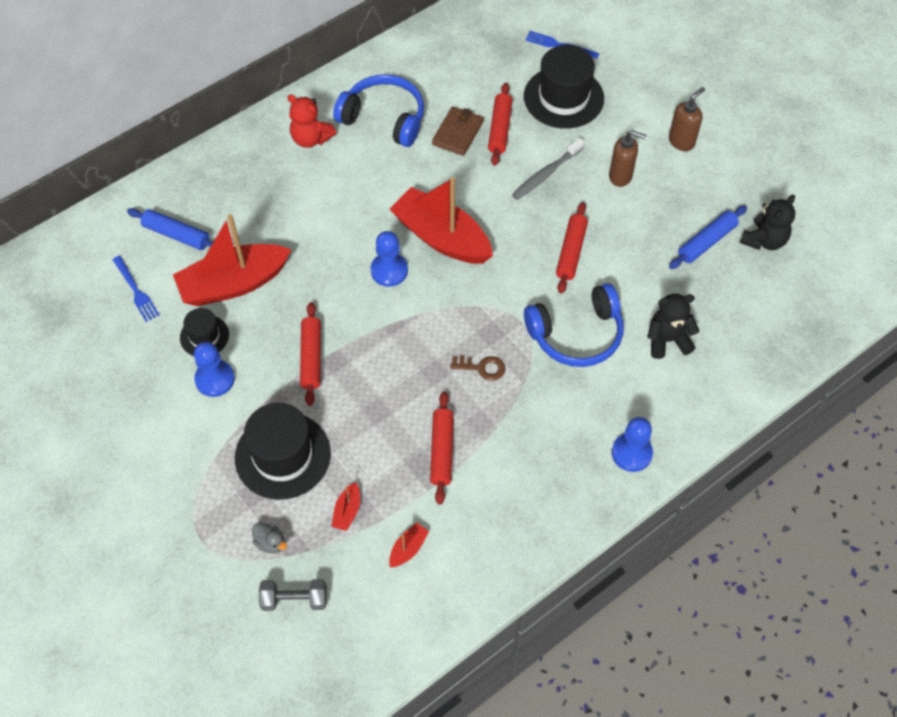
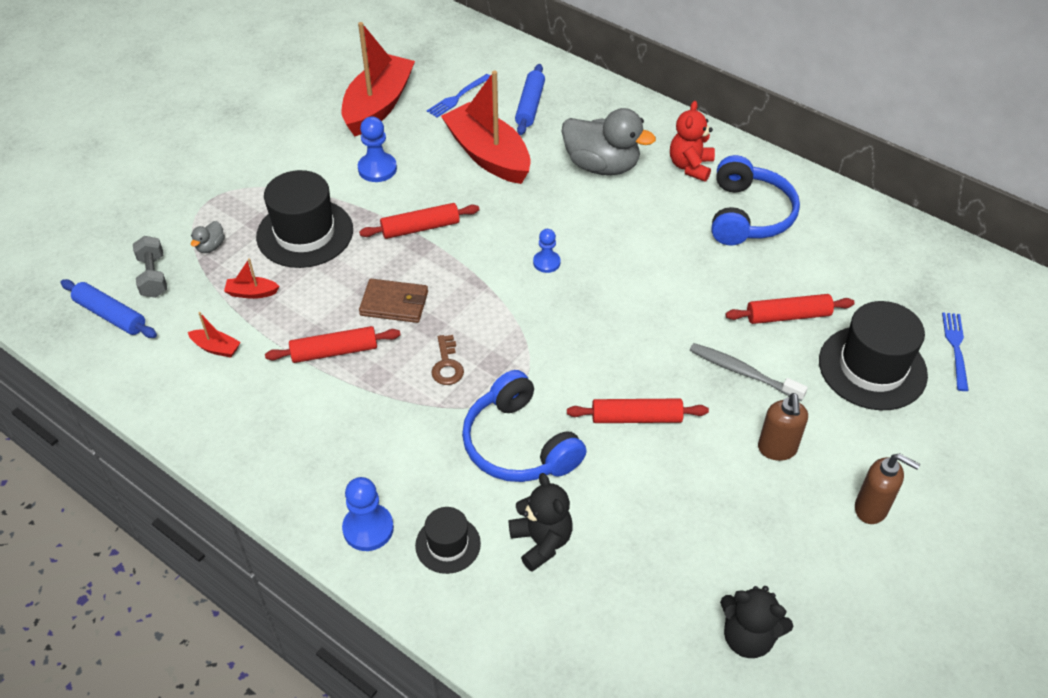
camera: 75 degrees right, 10 degrees down
(204, 336) = (422, 151): black hat -> black hat (448, 544)
(284, 201) = (601, 166): none -> grey duck
(389, 270) = (546, 262): blue pawn -> blue pawn, size x0.65
(441, 237) = (608, 295): red boat -> red boat (378, 105)
(458, 133) = (761, 280): brown wallet -> brown wallet (394, 303)
(706, 242) = (714, 564): blue rolling pin -> blue rolling pin (110, 315)

